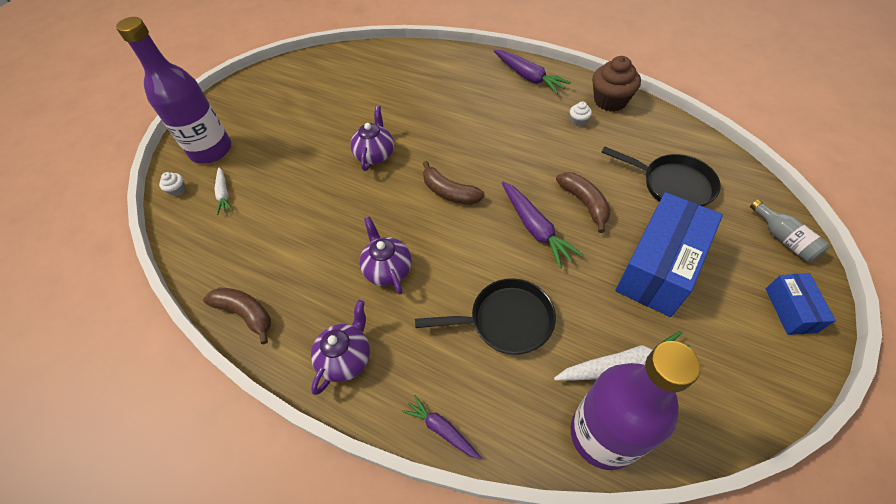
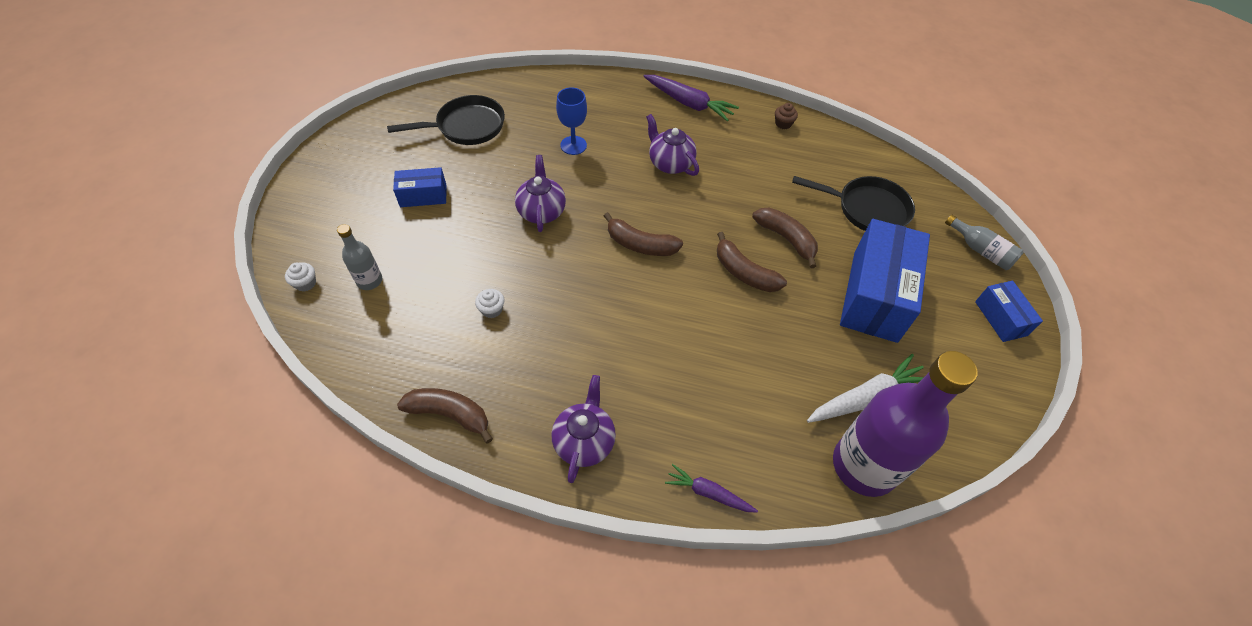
camera: 20 degrees left, 0 degrees up
(211, 150) = (331, 228): purple bottle -> none
(224, 194) = (369, 281): white carrot -> grey bottle
(287, 132) = (423, 196): none -> blue box
(387, 269) = (599, 339): purple teapot -> purple teapot (670, 163)
(419, 103) = (573, 145): none -> blue goblet
(505, 321) = (741, 373): black pan -> black pan (466, 127)
(535, 228) = (744, 272): purple carrot -> brown banana
(578, 121) = (756, 149): white cupcake -> white cupcake (492, 310)
(610, 101) = (783, 124): brown cupcake -> brown cupcake, size x0.46

